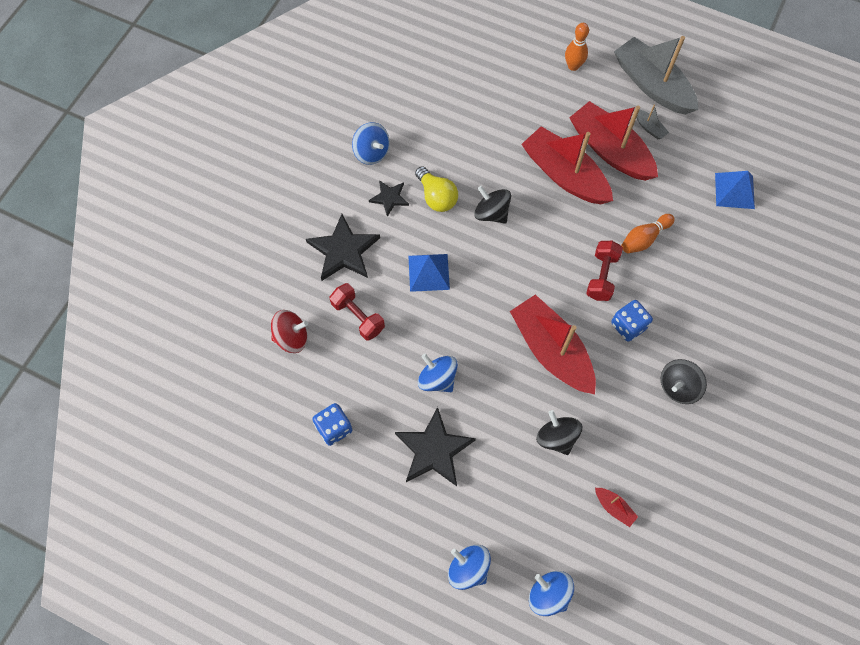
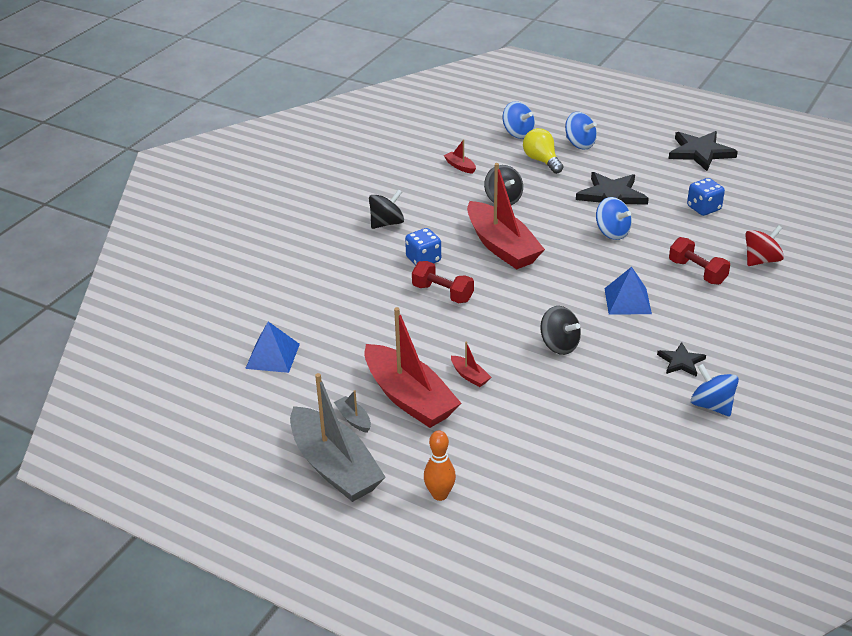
camera: 175 degrees left, 30 degrees down
(291, 337) = (761, 260): red spinning top -> red spinning top turned 150 degrees clockwise
(343, 251) = (724, 319): black star -> black star (700, 152)
(436, 197) = (624, 361): yellow light bulb -> yellow light bulb (542, 161)
(564, 175) = (470, 376): red boat -> red boat, size x0.40
(601, 276) = (442, 293): red dumbbell -> red dumbbell turned 75 degrees counterclockwise
(644, 238) = (389, 319): orange bowling pin -> none

